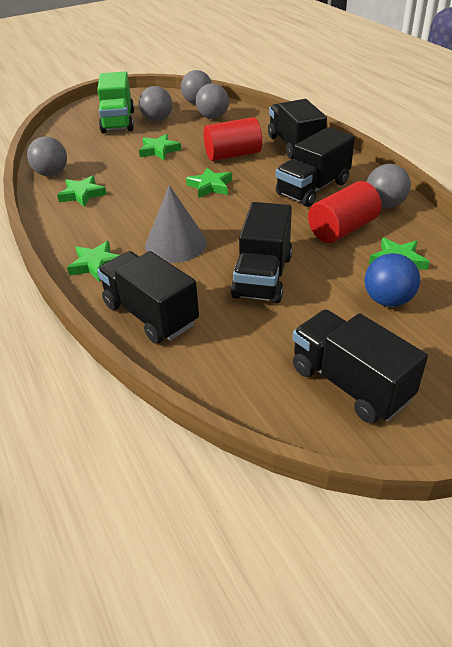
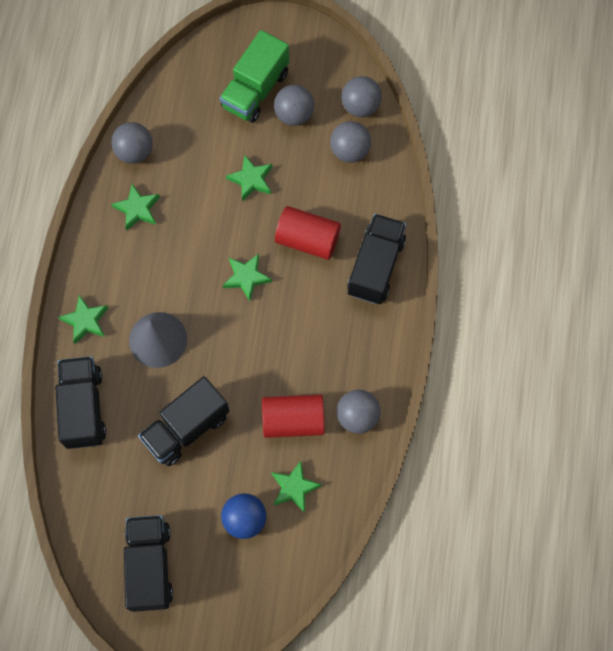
camera: 35 degrees right, 30 degrees up
(313, 188) = (324, 348): black truck -> none

